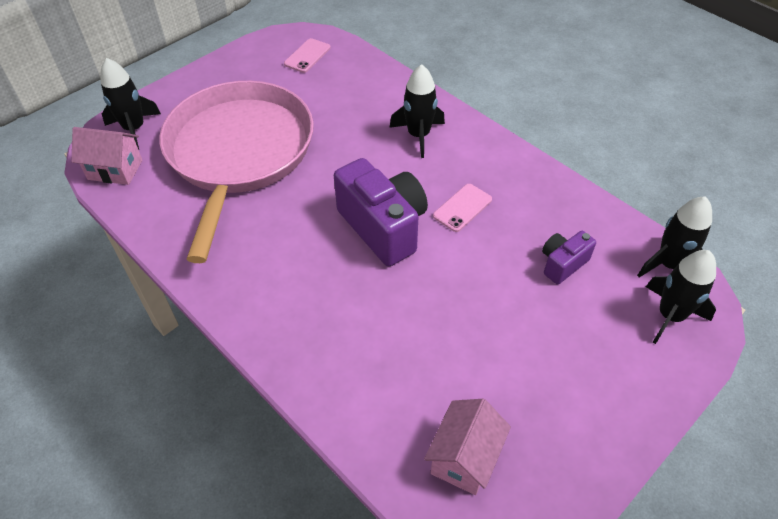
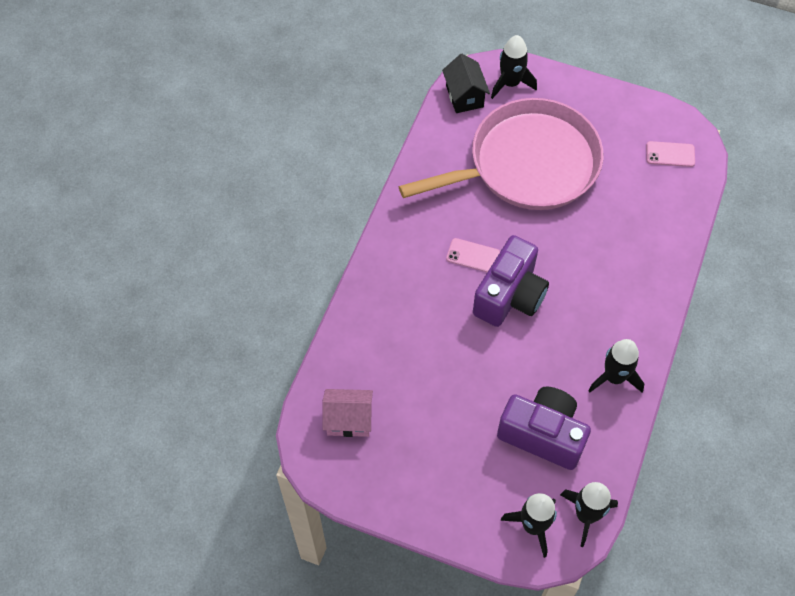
camera: 65 degrees right, 10 degrees up
(115, 170) = (464, 96): pink house -> black house
(418, 135) = (623, 281): black rocket -> black rocket (614, 377)
(462, 208) = (561, 343): pink phone -> pink phone (473, 256)
(562, 264) = (543, 434): purple camera -> purple camera, size x1.94

